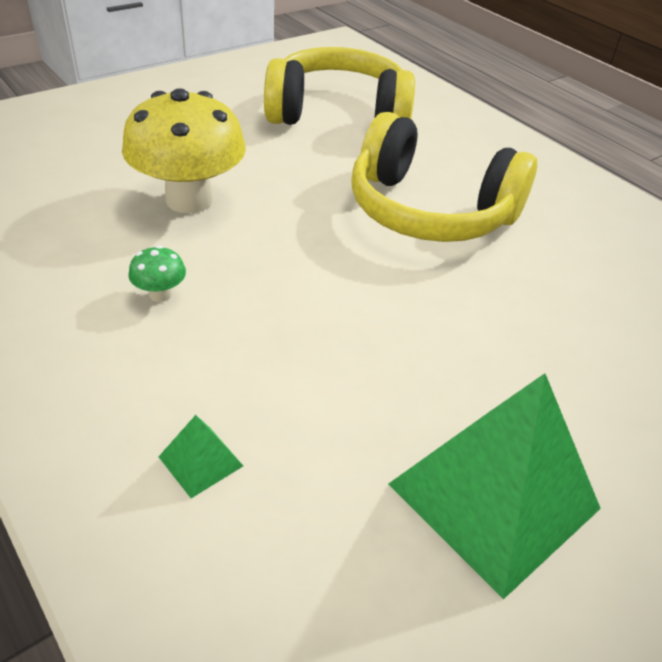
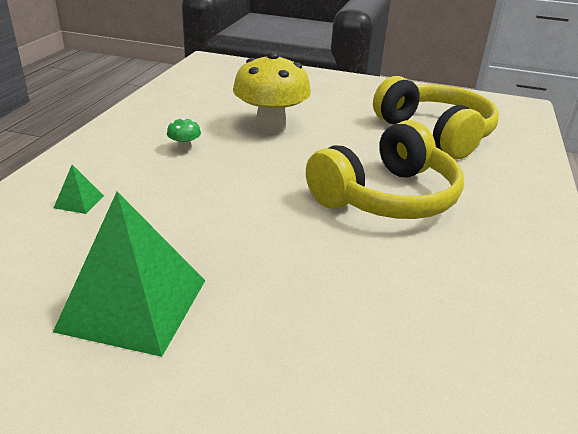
camera: 55 degrees right, 10 degrees down
(430, 211) = (386, 197): yellow headphones -> yellow headphones turned 120 degrees counterclockwise

